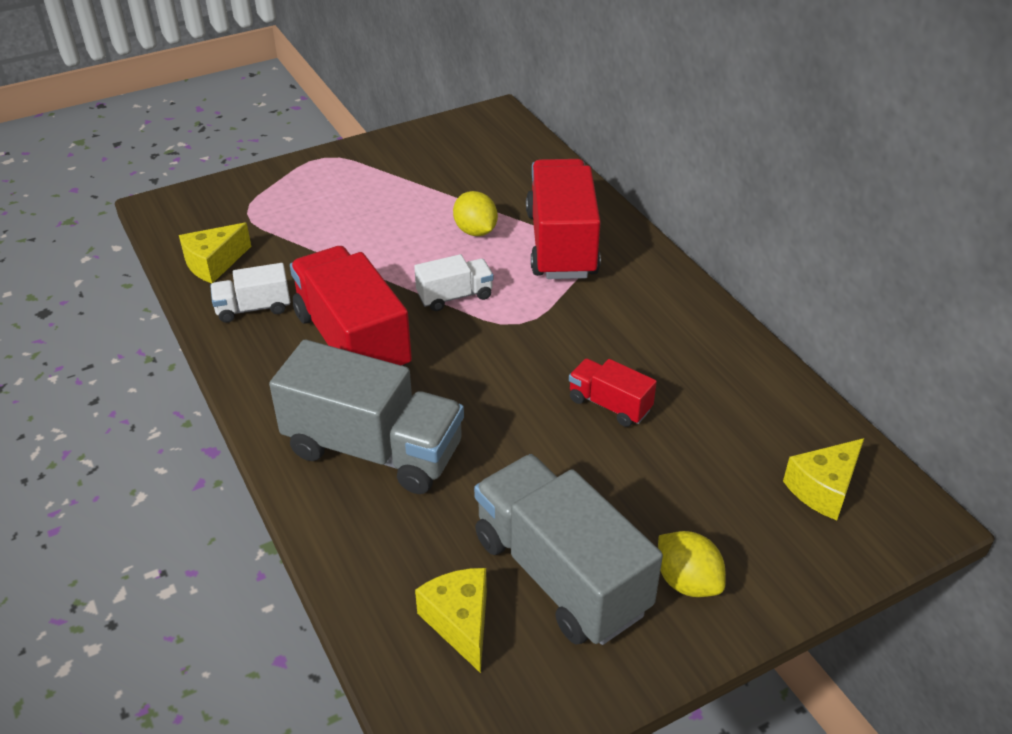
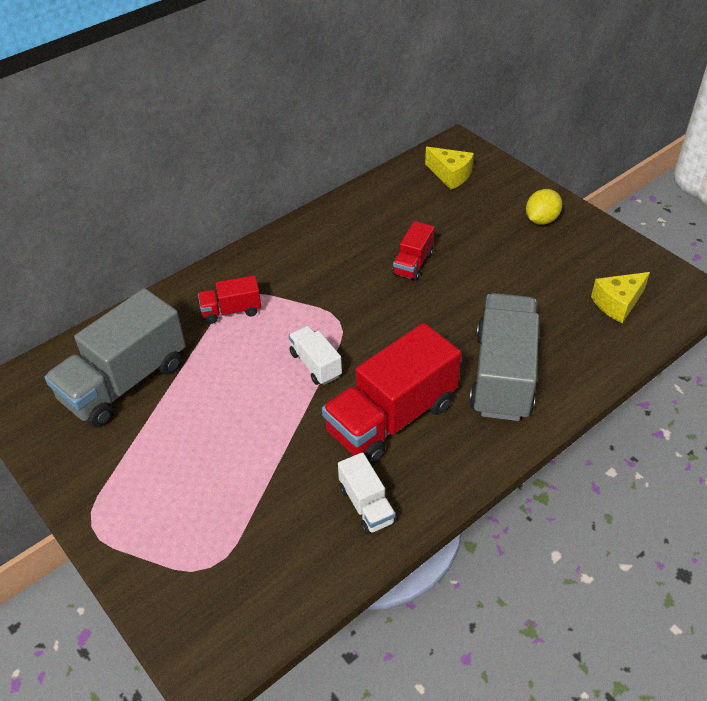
camera: 100 degrees left, 5 degrees up
(214, 263) = (305, 565): yellow cheese -> none
(475, 231) = (220, 368): yellow lemon -> none
(560, 574) = (562, 268): grey truck -> grey truck (125, 382)
(561, 244) = (231, 311): red truck -> red truck, size x0.49

